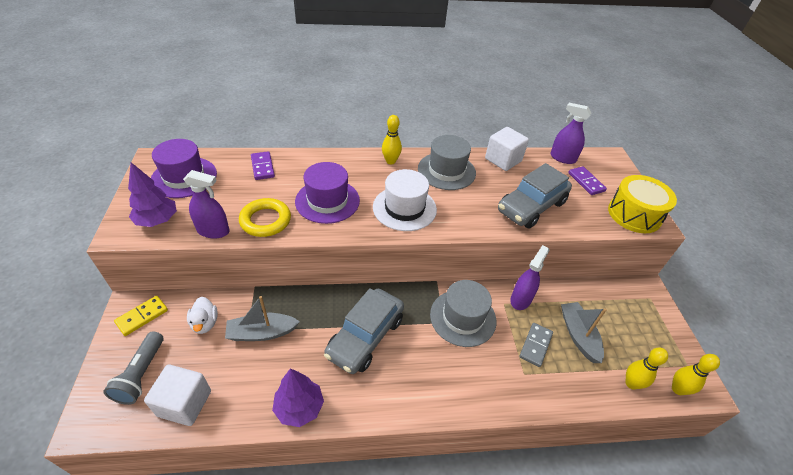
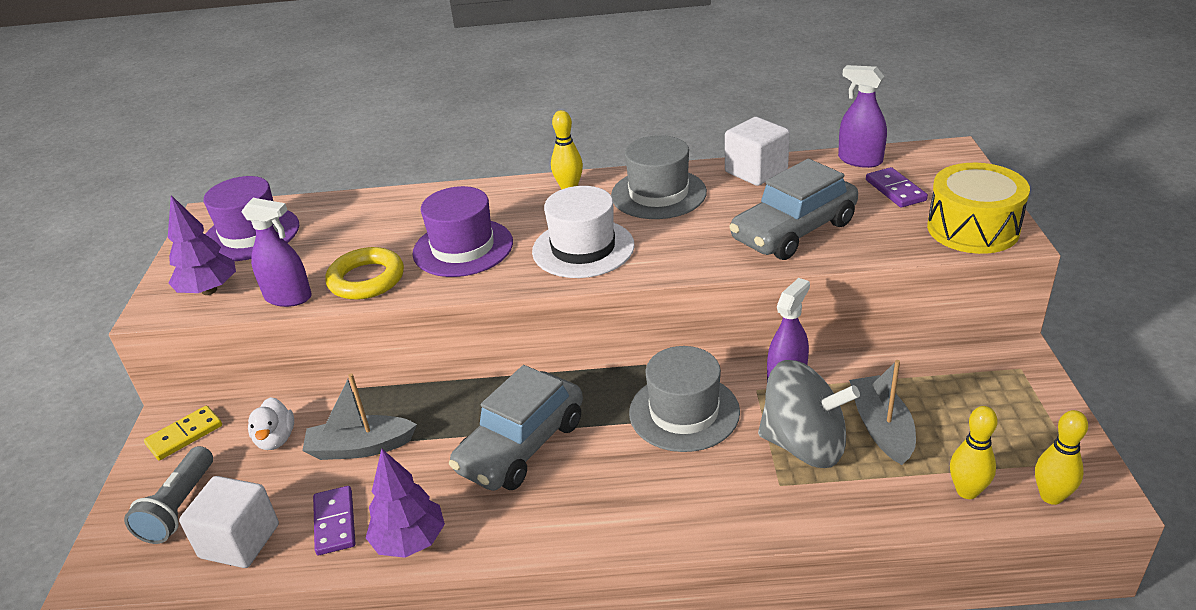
camera: 10 degrees right, 10 degrees down
(262, 167) = (368, 212): purple domino -> purple domino (334, 522)
(535, 345) = (804, 445): grey domino -> grey spinning top

